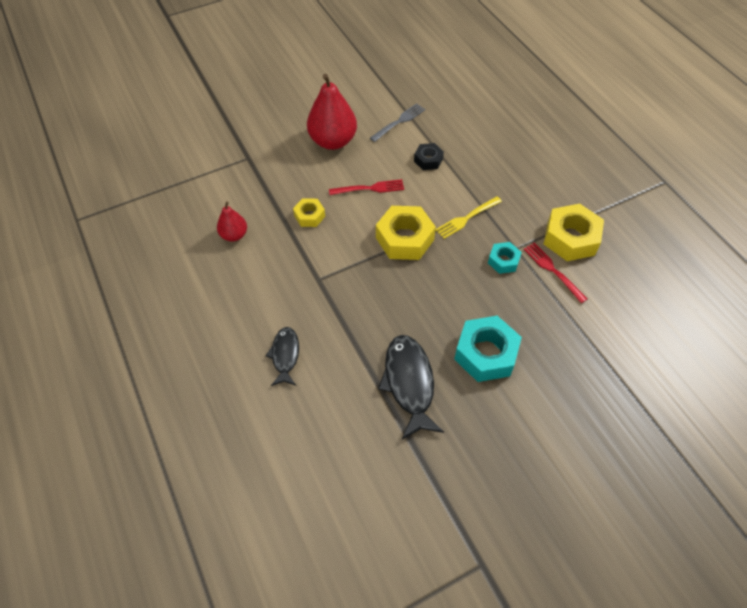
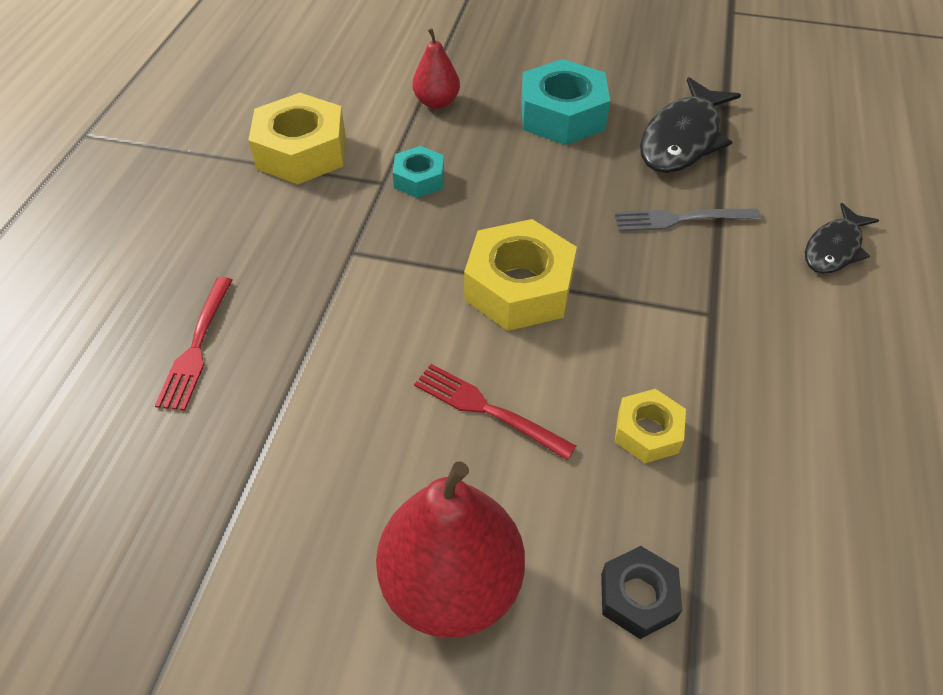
camera: 140 degrees left, 5 degrees down
(234, 235) = (830, 493): red pear -> red pear (436, 102)
(399, 122) = (266, 523): grey fork -> grey fork (680, 219)
(428, 160) = (324, 390): black nut -> black nut (638, 597)
(467, 218) = (393, 256): yellow fork -> none
(553, 270) = (376, 136): red fork -> red fork (197, 347)

